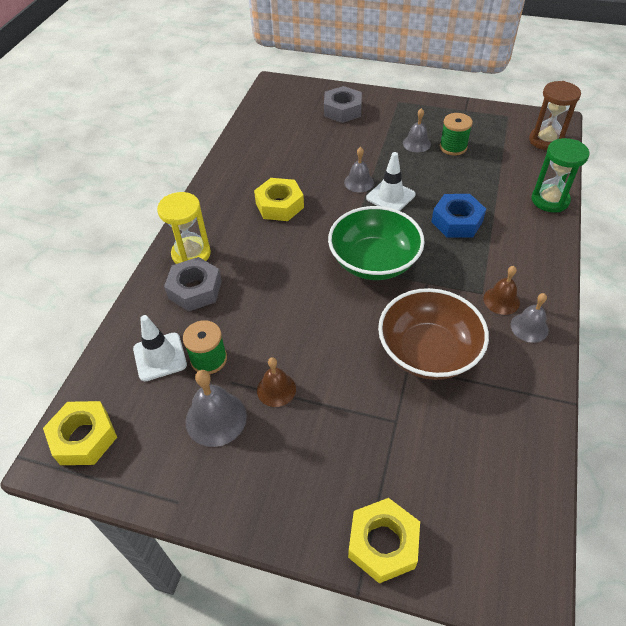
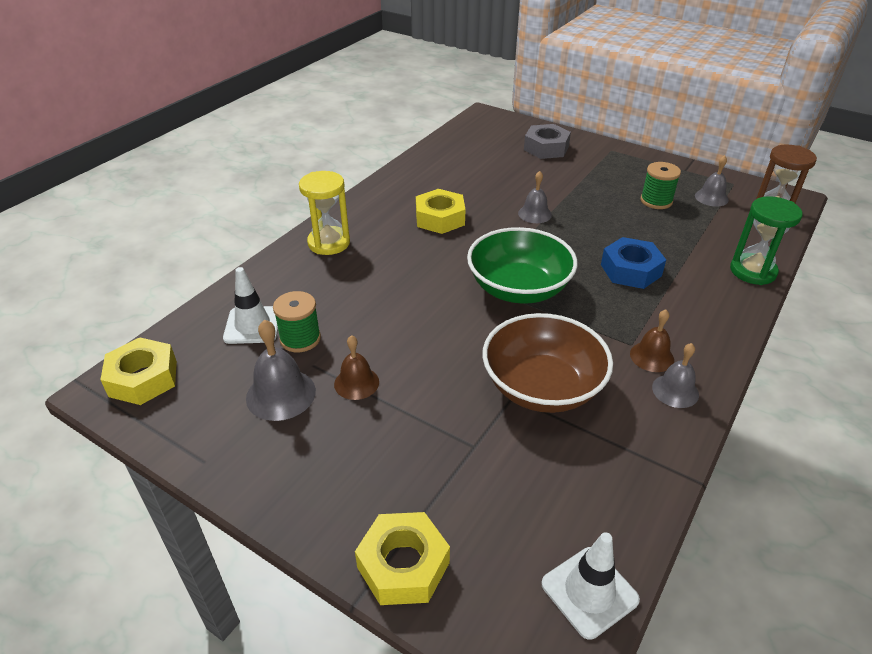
camera: 15 degrees right, 10 degrees down
(195, 289) = (317, 274): grey nut -> none
(390, 196) = (564, 233): white traffic cone -> white traffic cone (589, 592)
(416, 143) = (615, 191): grey bell -> grey bell (711, 197)

